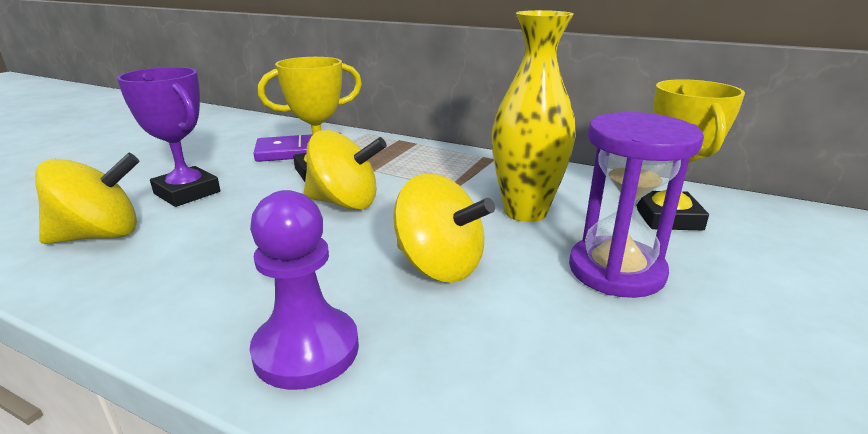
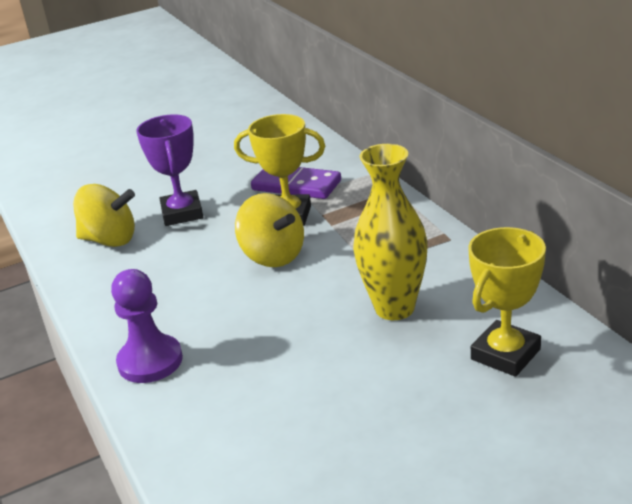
camera: 40 degrees right, 5 degrees up
(439, 266) = (275, 334): yellow spinning top -> none
(616, 271) = (386, 382): purple hourglass -> none

